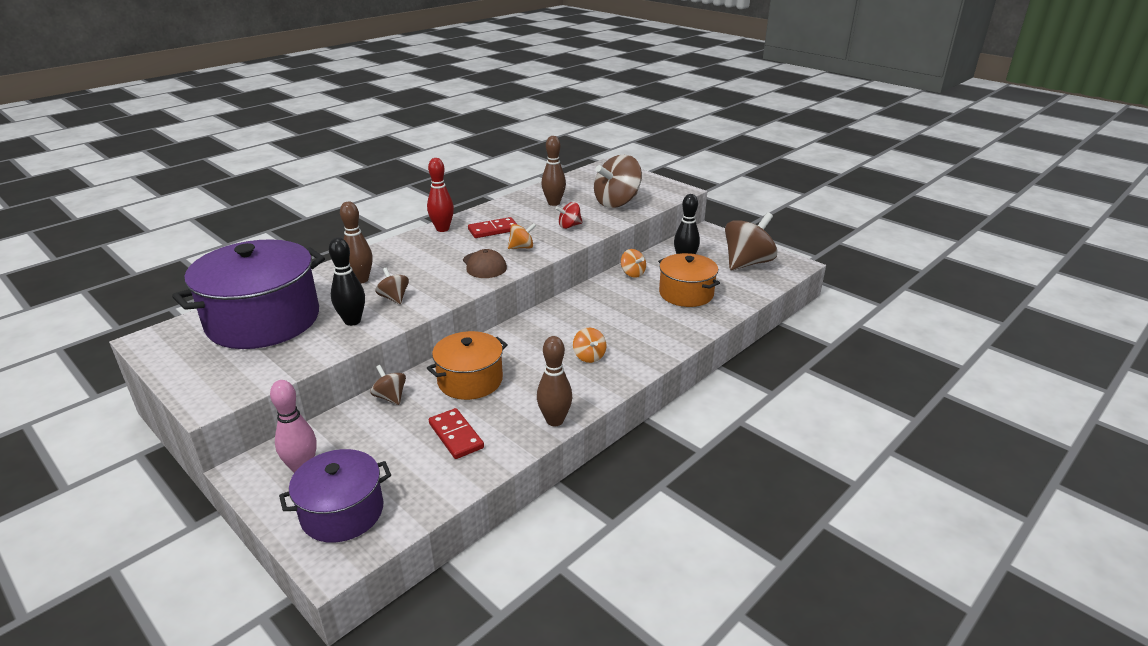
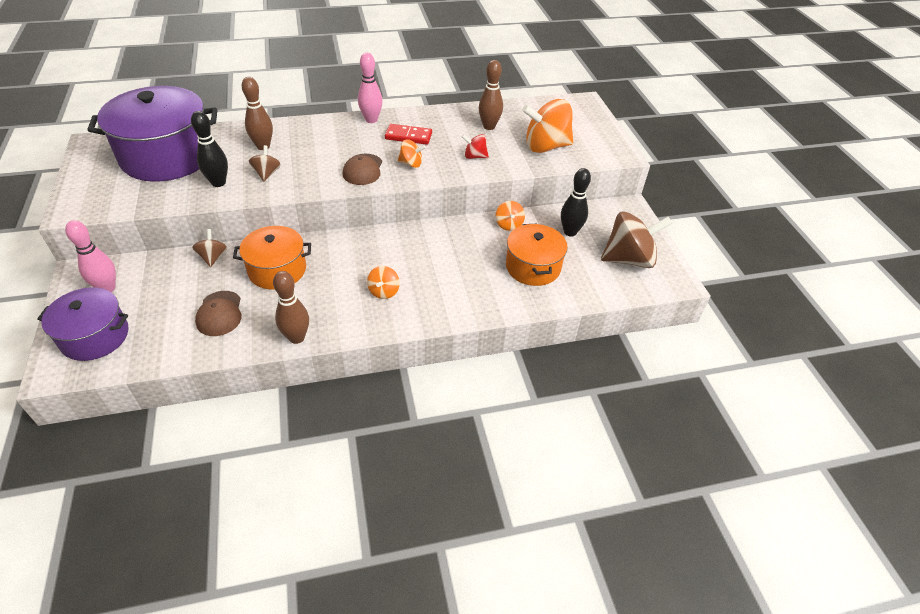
camera: 30 degrees right, 15 degrees up
(442, 229) = (371, 120): red bowling pin -> pink bowling pin
(456, 436) = (219, 313): red domino -> brown cap
(617, 202) = (545, 146): brown spinning top -> orange spinning top

